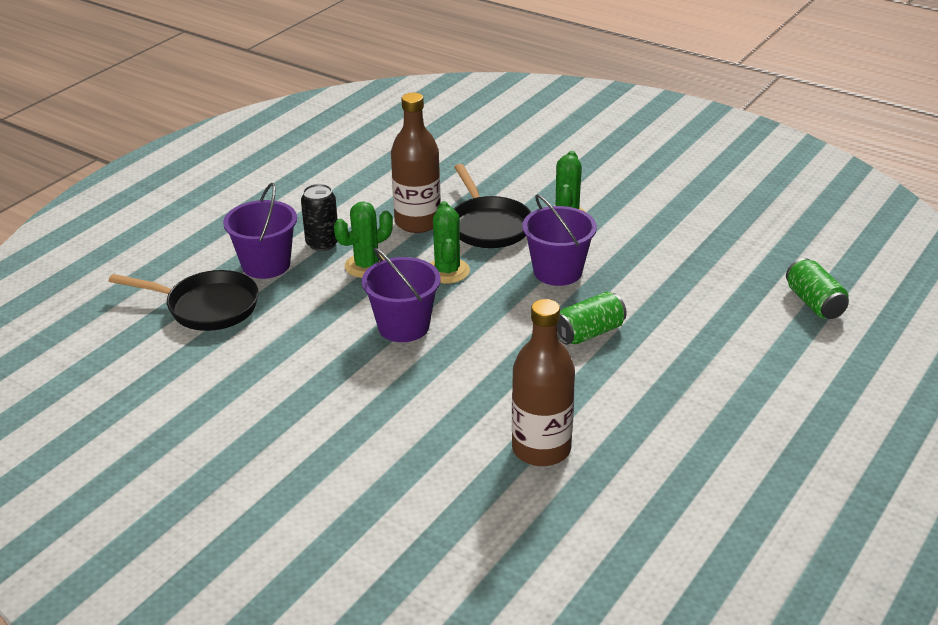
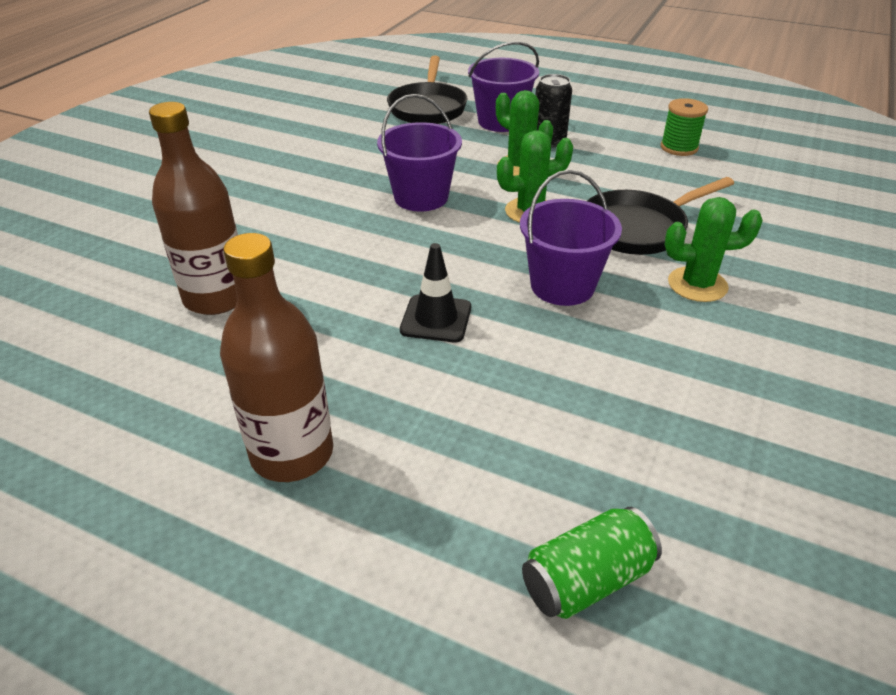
camera: 80 degrees right, 5 degrees up
(364, 182) = (679, 147): none -> green spool
(417, 222) = (618, 185): brown bottle -> brown bottle (292, 453)
(589, 333) = (436, 319): green can -> black traffic cone

